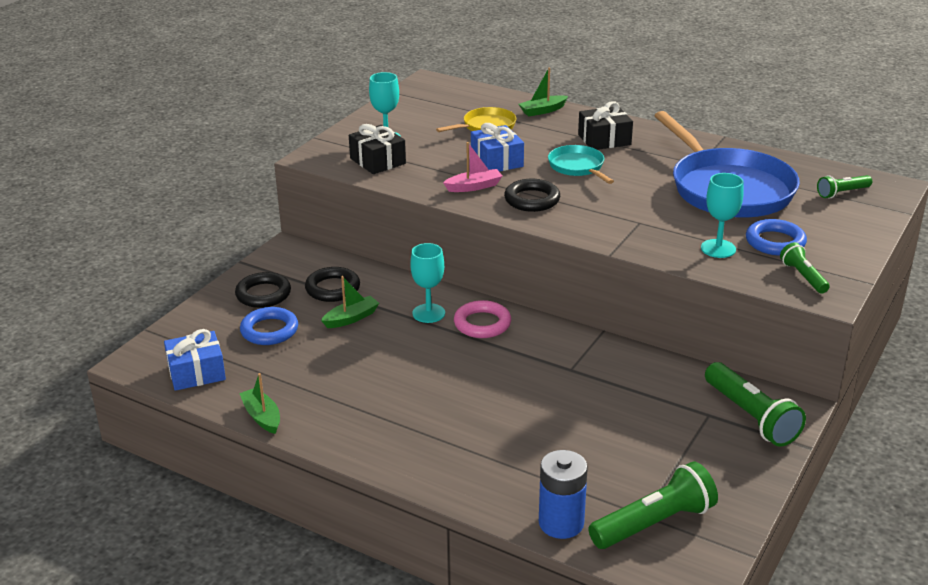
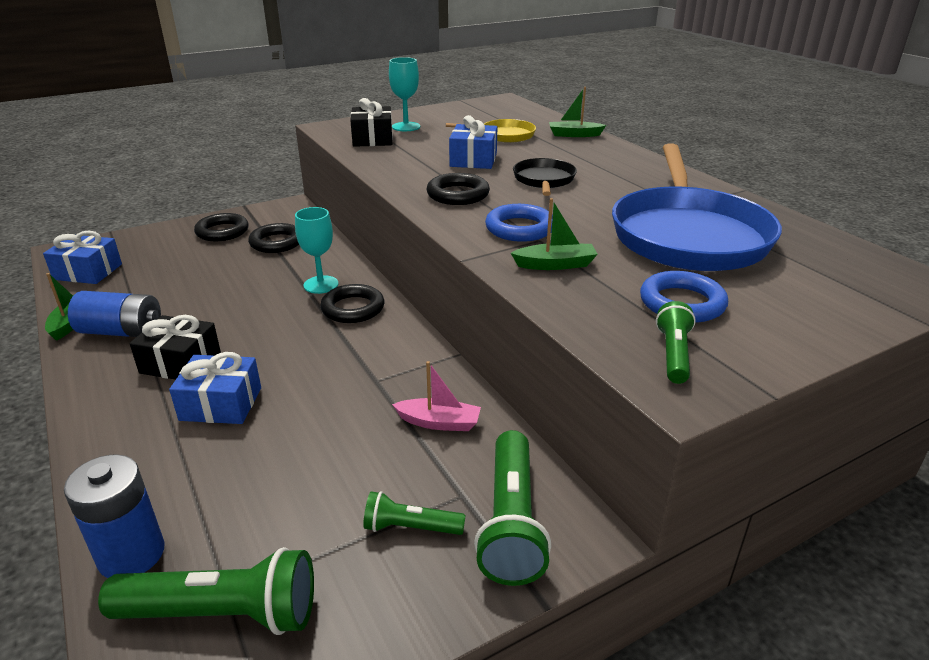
camera: 30 degrees right, 0 degrees up
(269, 330) = (184, 258): blue ring -> blue ring (519, 228)
(320, 407) = (121, 332): none -> blue battery
(351, 318) = (255, 269): green boat -> green boat (555, 265)
(474, 187) = (421, 173): pink boat -> pink boat (439, 422)
(482, 324) = (353, 308): pink ring -> black ring
(485, 425) = (221, 404): none -> blue gift
(578, 167) = (544, 180): turquoise pan -> black pan
(604, 139) = (603, 166): black gift -> black gift (180, 362)
(718, 248) = (597, 289): turquoise goblet -> none
(842, 193) = (843, 276): green flashlight -> green flashlight (411, 527)

